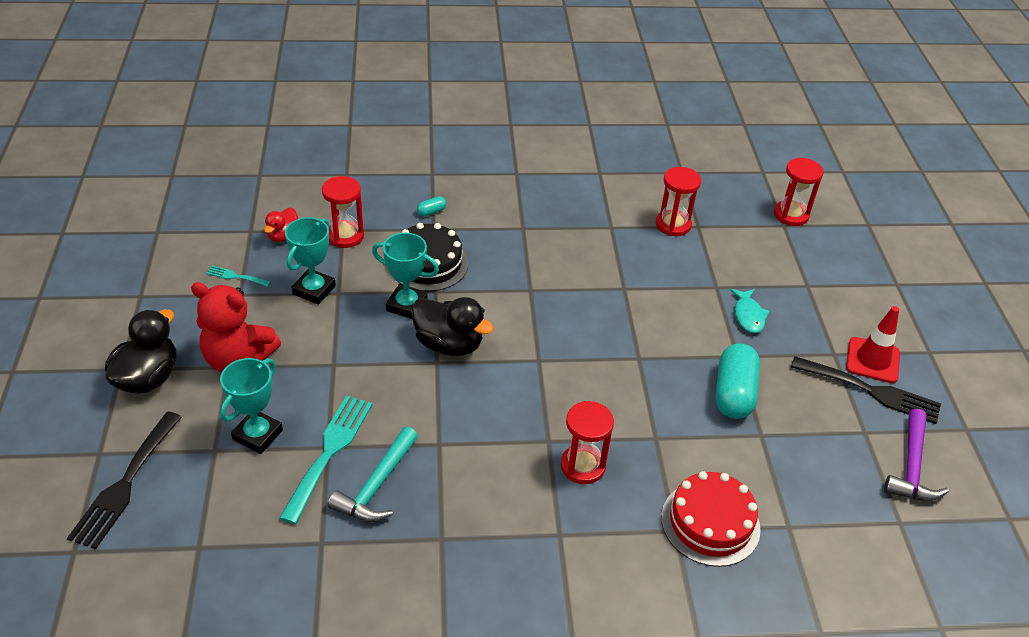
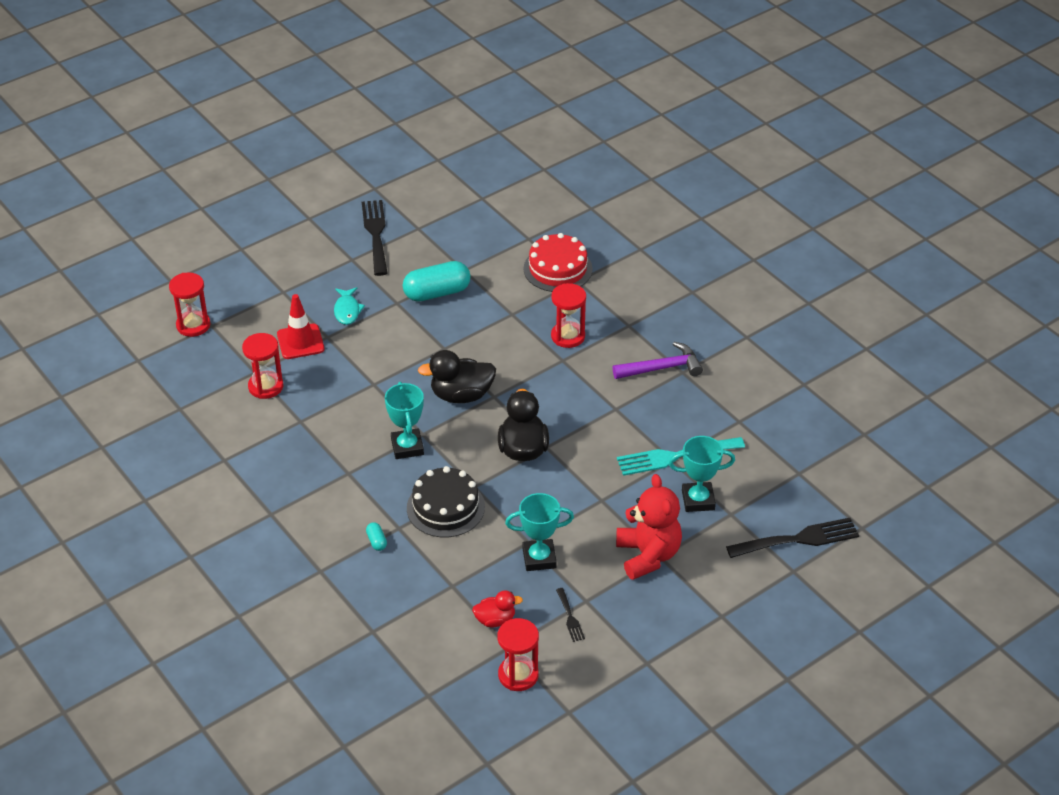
camera: 120 degrees left, 0 degrees up
(148, 378) = (713, 593): black duck -> black duck (461, 395)
(235, 276) = (570, 617): turquoise fork -> black fork
(345, 236) = (458, 579): red hourglass -> red hourglass (518, 675)
(377, 485) = (676, 420): turquoise hammer -> none
(407, 305) = (504, 494): turquoise trophy -> turquoise trophy (407, 447)
(431, 212) = (376, 541): turquoise capsule -> turquoise capsule turned 45 degrees clockwise
(748, 315) = (347, 310): turquoise fish -> turquoise fish turned 120 degrees clockwise
(872, 360) = (342, 240): red traffic cone -> red traffic cone (300, 342)
(911, 466) = (431, 203): purple hammer -> purple hammer (662, 368)

